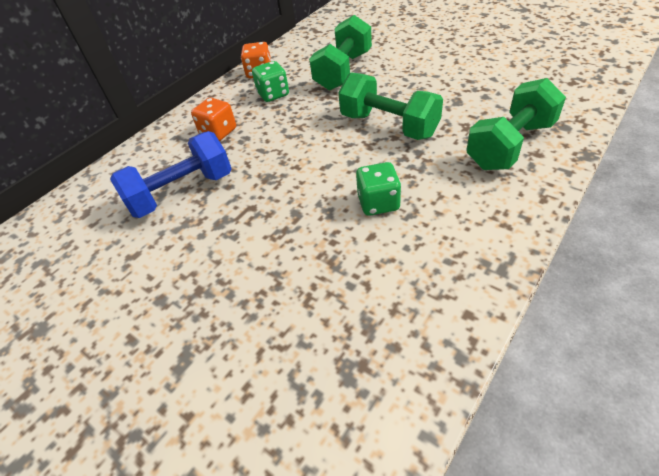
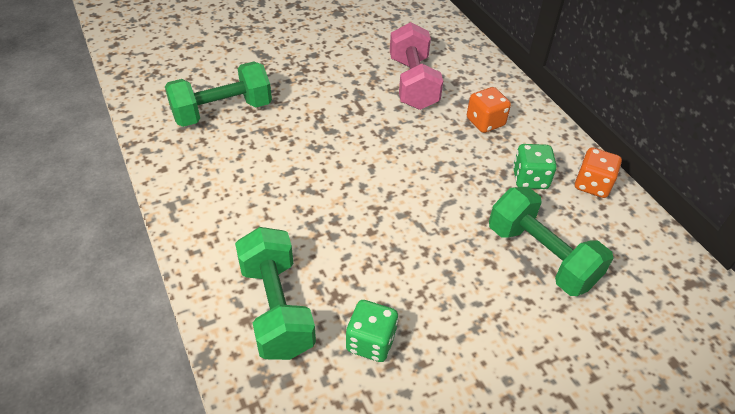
camera: 110 degrees right, 0 degrees up
(182, 192) = (413, 83): blue dumbbell -> pink dumbbell
(378, 203) = (296, 177): green dice -> green dice (371, 342)
(389, 125) = (393, 237): green dumbbell -> green dumbbell (222, 111)

